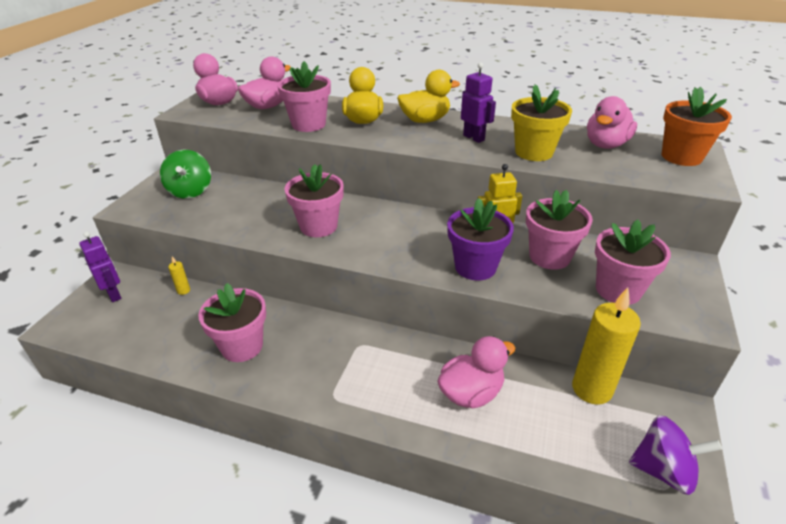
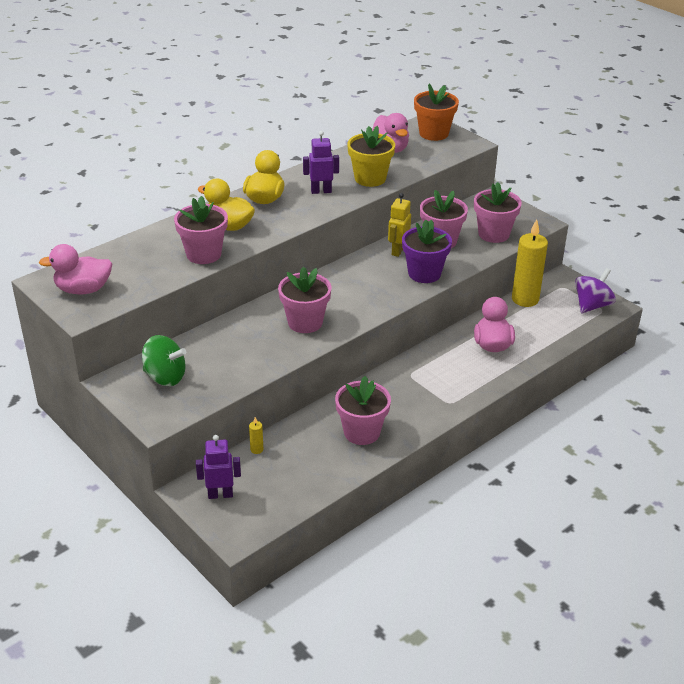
camera: 60 degrees left, 0 degrees up
(267, 106) = (132, 264): pink duck -> none

